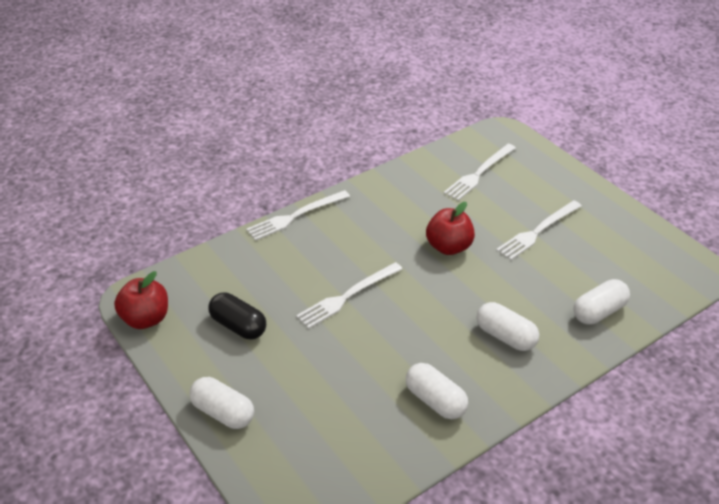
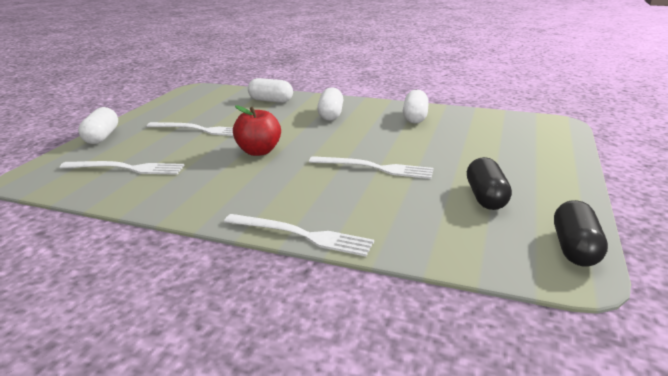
camera: 125 degrees left, 15 degrees down
(146, 319) = (575, 248): red apple -> black capsule
(223, 412) = (558, 168): white capsule -> white capsule (102, 137)

